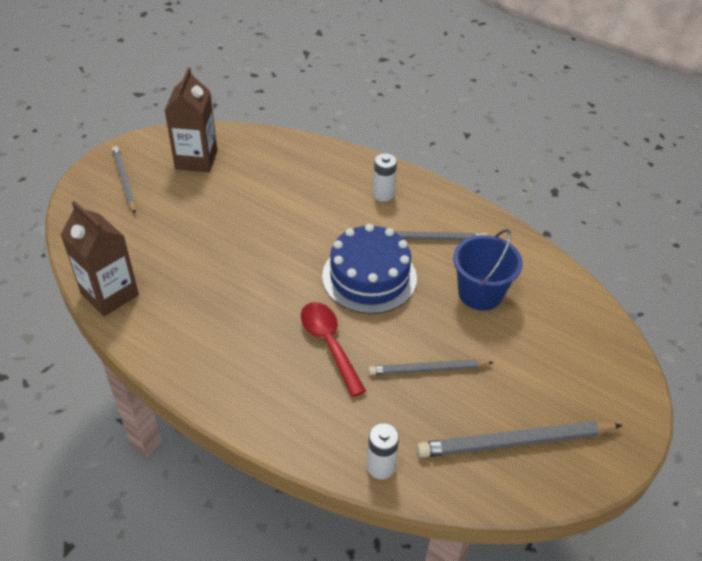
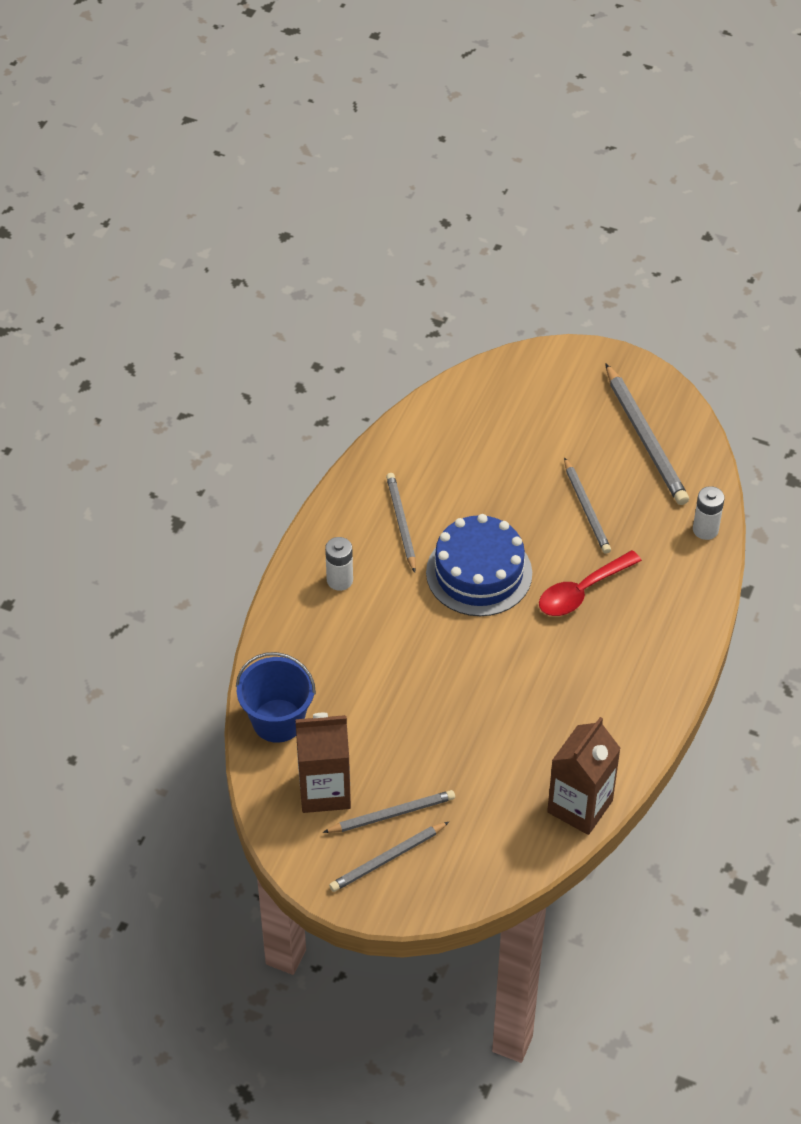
camera: 100 degrees left, 5 degrees up
(159, 188) = (392, 814): none -> grey pencil
(480, 293) = (473, 476): blue bucket -> blue bucket (278, 721)

